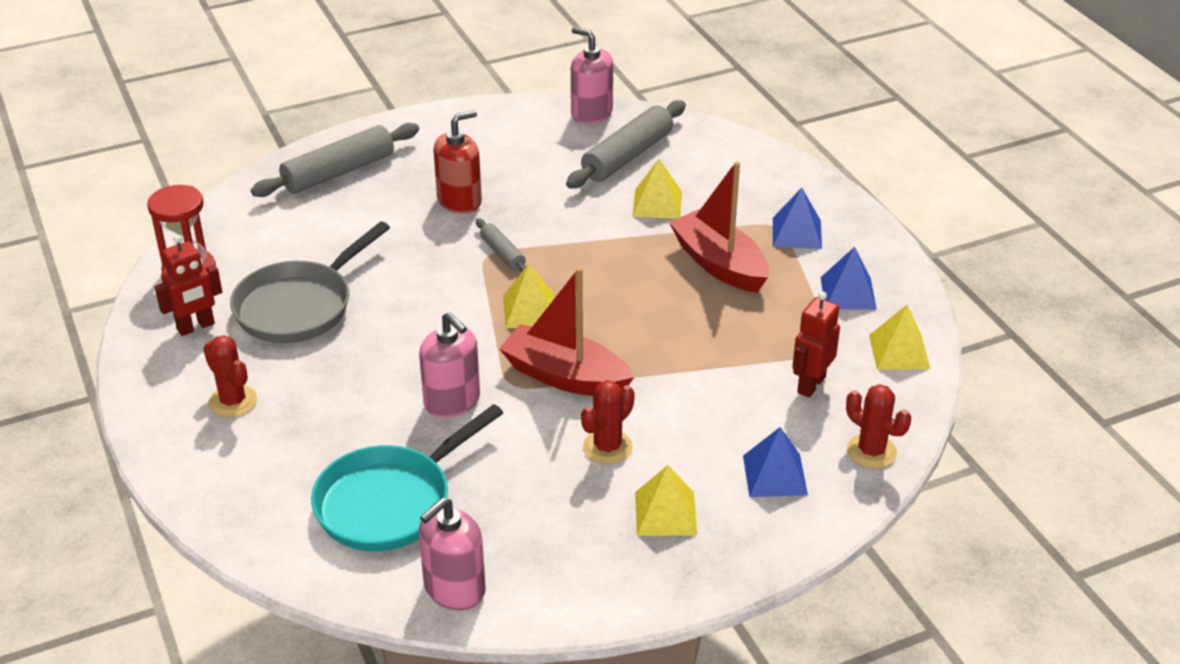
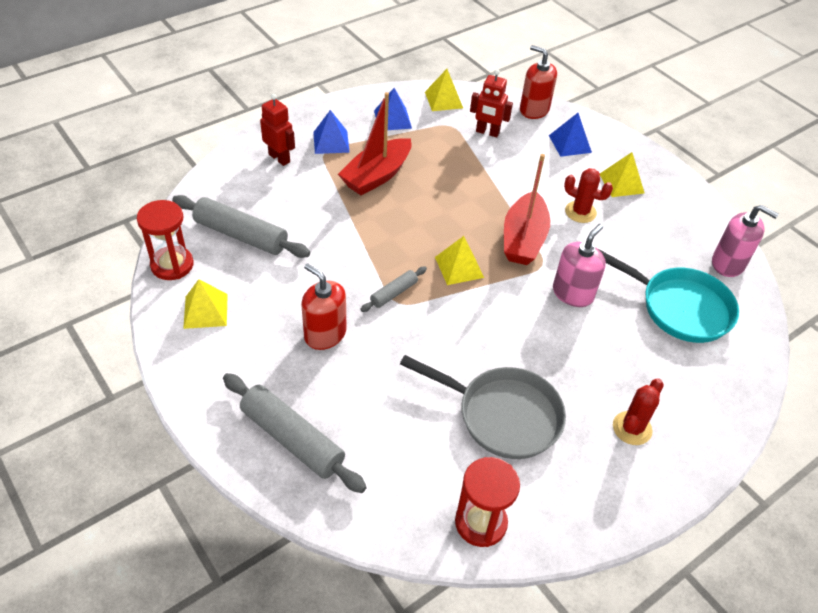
camera: 105 degrees left, 10 degrees up
(196, 327) = (556, 487): red robot -> red robot (279, 158)
(591, 113) = (172, 265): pink soap dispenser -> red hourglass
(657, 204) = (307, 212): yellow pyramid -> yellow pyramid (206, 311)
(871, 451) = (534, 110): red cactus -> red soap dispenser

